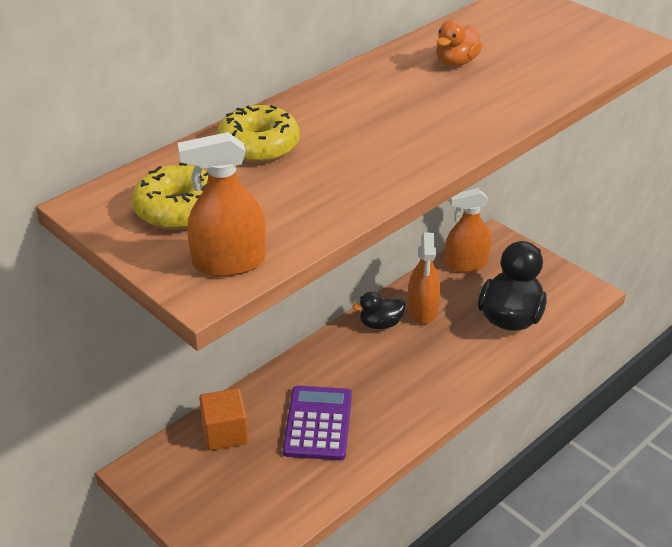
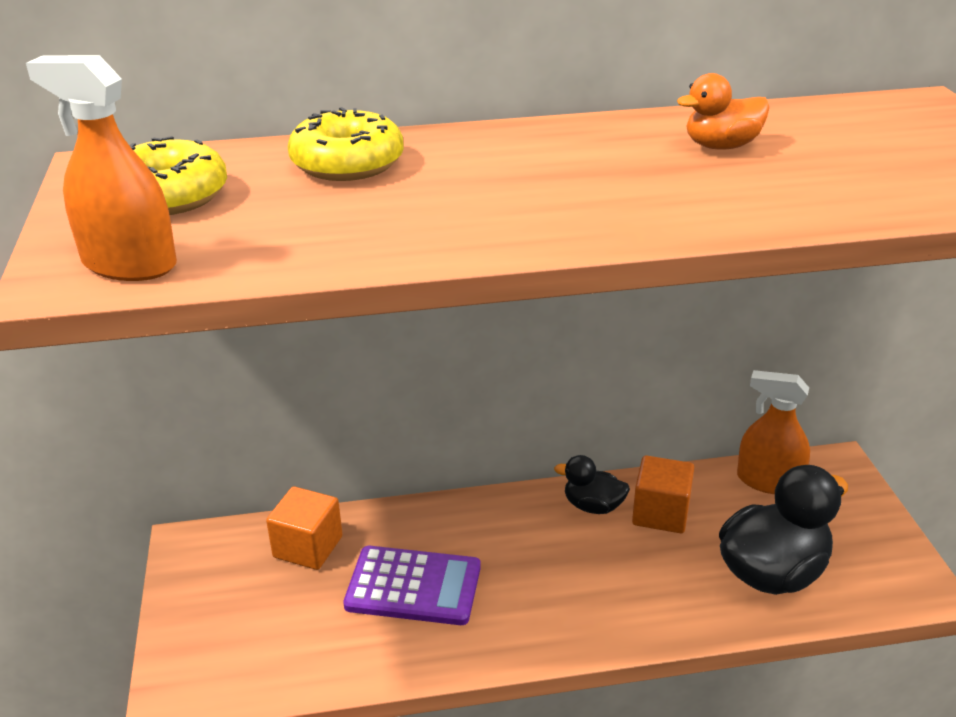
camera: 35 degrees right, 5 degrees down
(318, 423) = (413, 586): purple calculator -> purple calculator turned 60 degrees clockwise
(423, 310) = (661, 513): orange spray bottle -> orange cube

